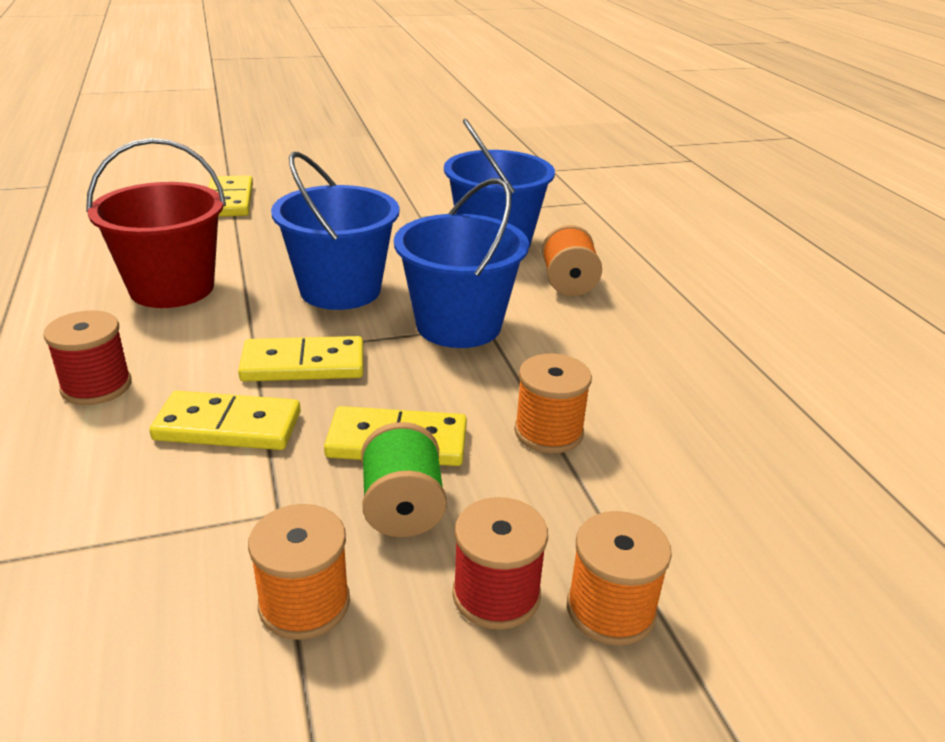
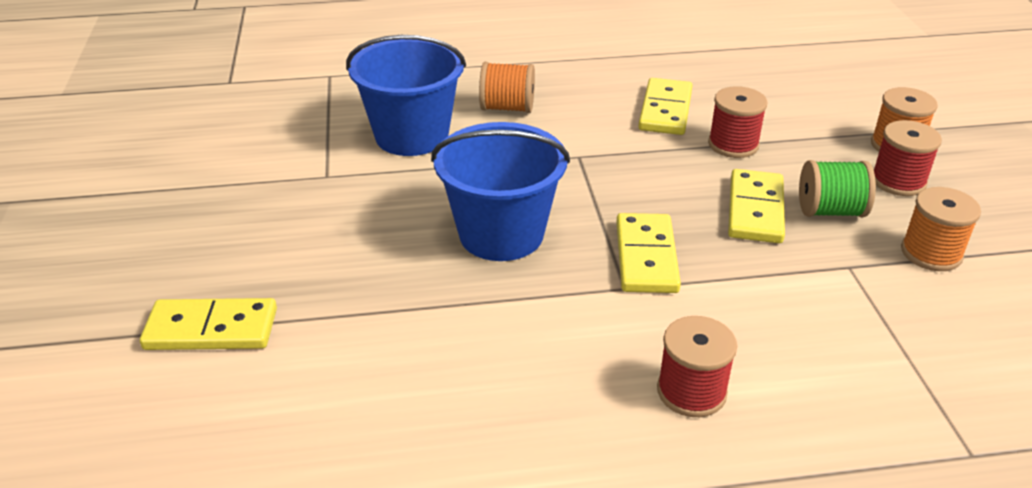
camera: 80 degrees left, 5 degrees up
(172, 288) = (478, 359): red bucket -> none
(228, 426) = (747, 297): yellow domino -> yellow domino (665, 110)
(458, 325) = (579, 169): blue bucket -> none
(548, 432) = (733, 144): orange spool -> red spool

